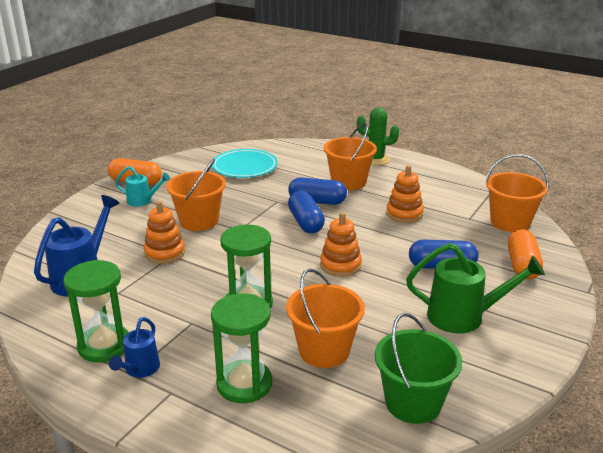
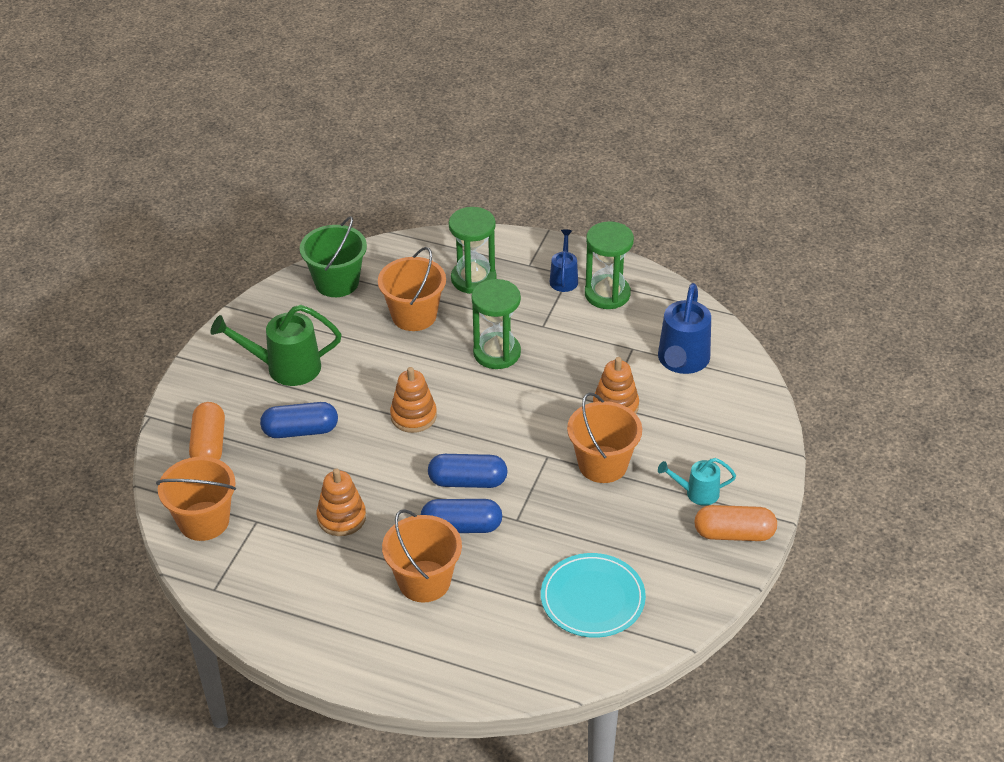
camera: 170 degrees right, 15 degrees up
(305, 222) = (468, 481): blue capsule -> blue capsule turned 60 degrees counterclockwise
(376, 159) = (387, 654): green cactus -> none

